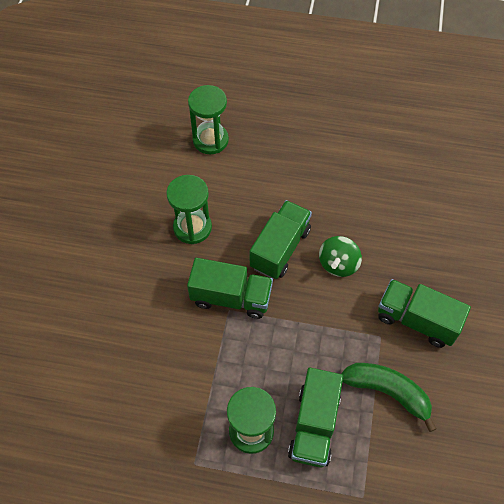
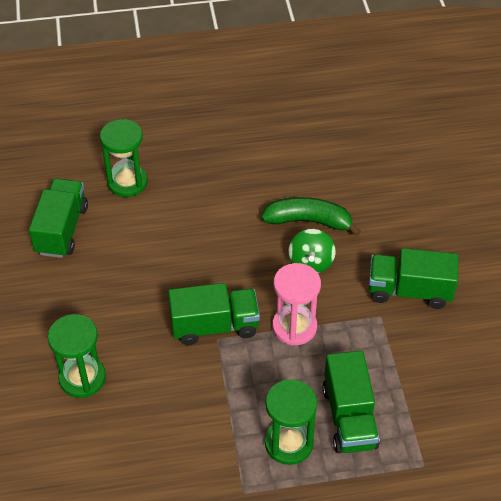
camera: 20 degrees left, 10 degrees down
(192, 227) = (144, 272): green hourglass -> green hourglass (82, 378)
(280, 248) = (245, 265): green truck -> green truck (62, 230)
(299, 321) = (294, 327): none -> pink hourglass
(387, 392) = (408, 364): green banana -> green banana (309, 221)

